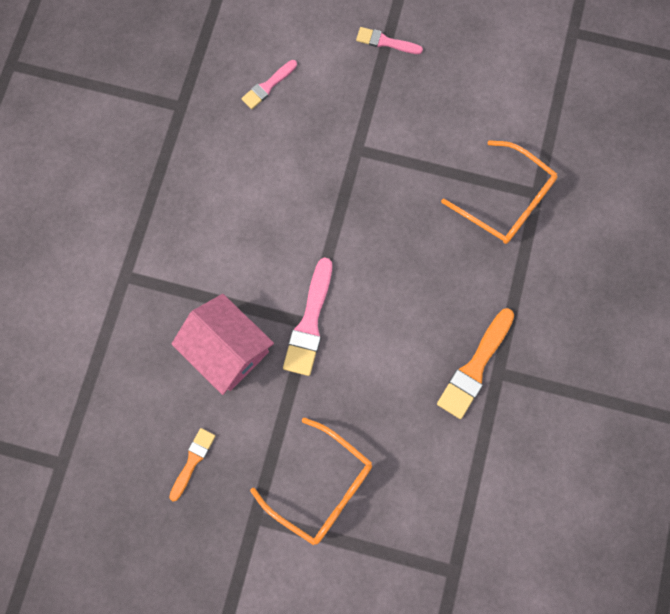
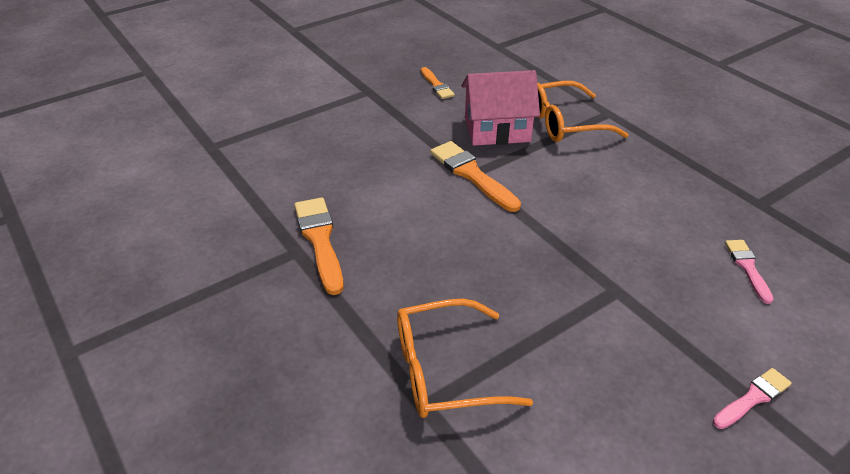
camera: 130 degrees right, 35 degrees down
(309, 323) = (471, 174): pink brush -> orange brush
(322, 487) = (347, 122): orange glasses -> orange glasses (565, 123)

